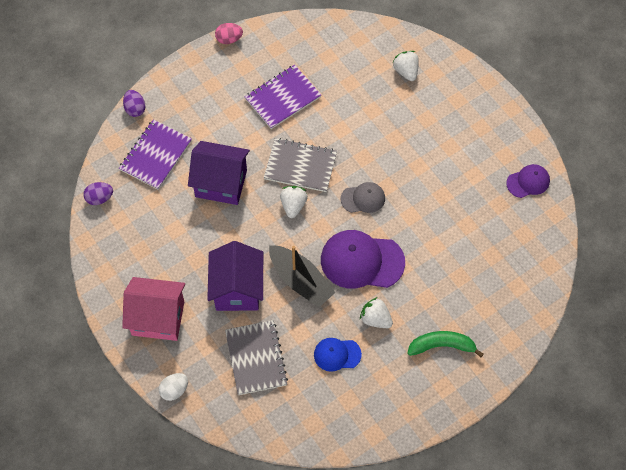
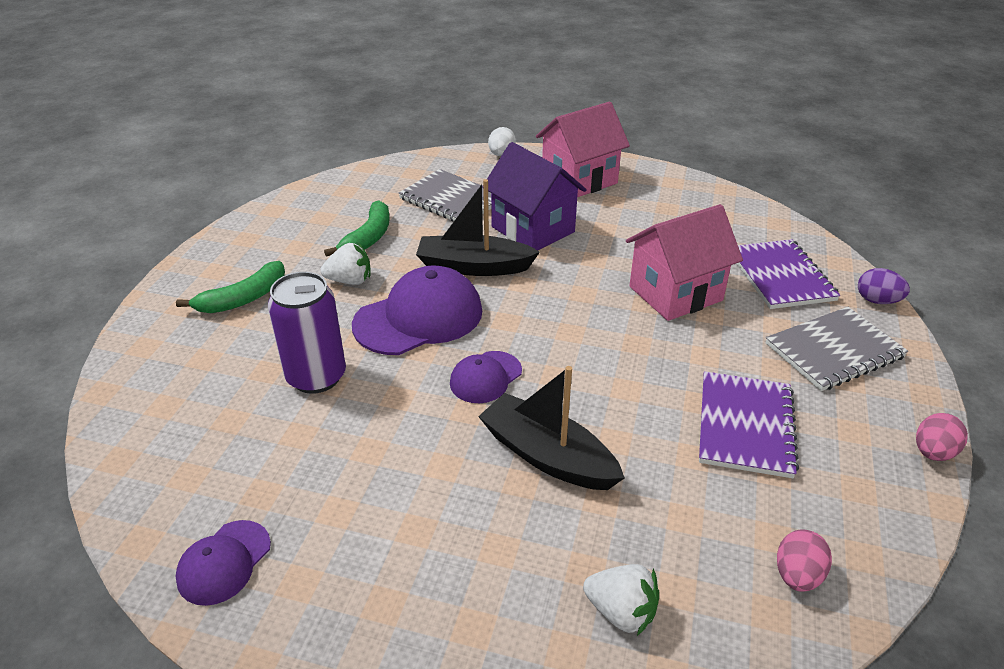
camera: 140 degrees right, 25 degrees down
(99, 198) = (767, 218): purple egg -> none
(221, 183) = (675, 293): purple house -> pink house
(293, 205) = (566, 321): white strawberry -> none
(300, 166) = (610, 363): grey notebook -> grey notebook (834, 351)
(337, 41) = (797, 575): none -> pink egg
(337, 354) = (368, 237): blue cap -> green banana
(363, 198) = (485, 377): grey cap -> purple cap
(374, 141) = (547, 456): none -> black boat
(439, 255) = (316, 377): none -> purple can

